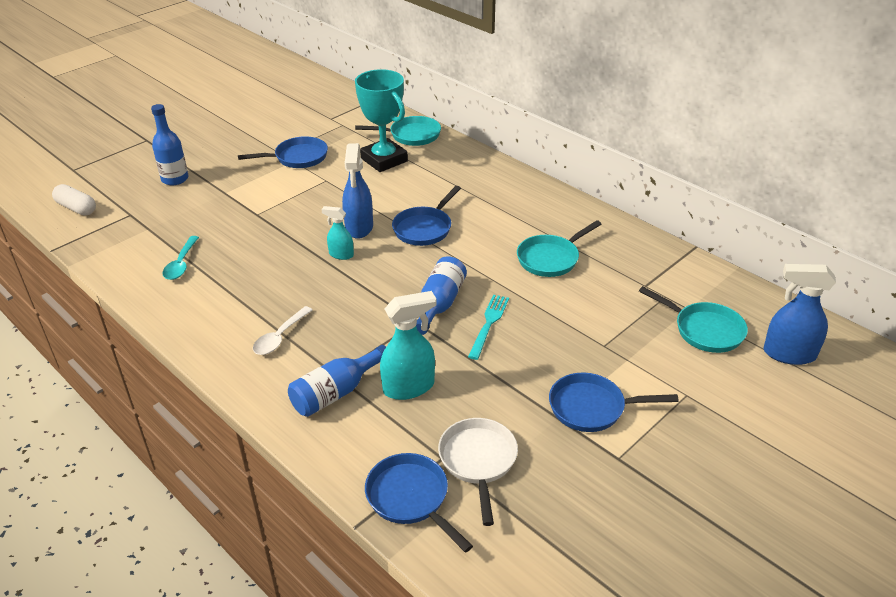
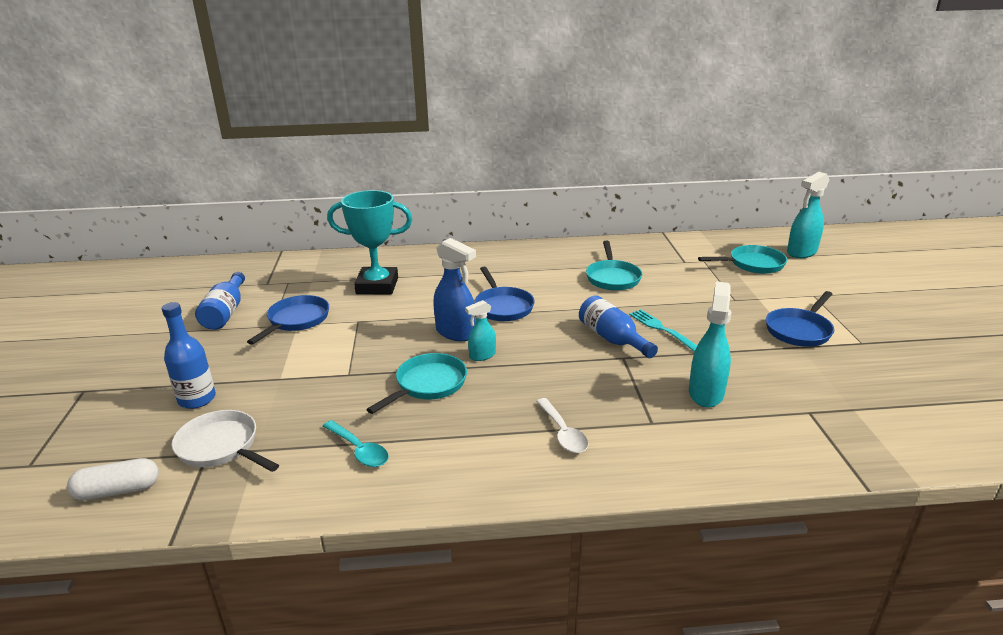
camera: 50 degrees left, 10 degrees down
(336, 393) = (678, 432): blue bottle -> blue bottle (226, 312)
(411, 135) = (364, 263): turquoise pan -> turquoise pan (428, 385)
(411, 498) = (849, 446): blue pan -> none
(478, 461) = (825, 397): white pan -> white pan (221, 447)
(788, 354) = (801, 252): blue spray bottle -> turquoise spray bottle

